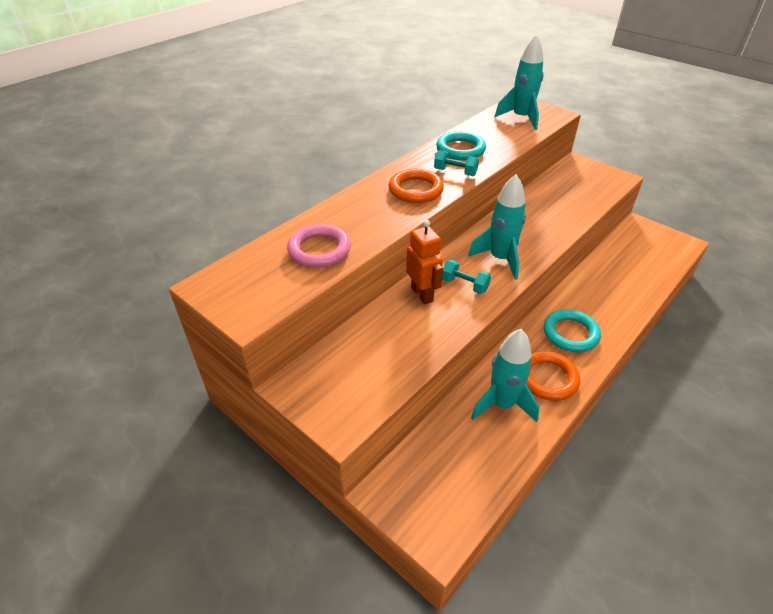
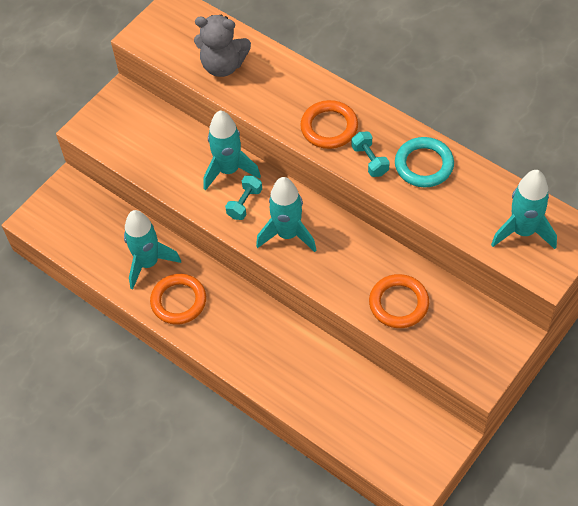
camera: 90 degrees right, 15 degrees up
(319, 250) = (223, 65): pink ring -> grey teddy bear
(422, 294) = (229, 170): orange robot -> turquoise rocket
(455, 172) = (370, 160): turquoise dumbbell -> turquoise dumbbell turned 45 degrees counterclockwise
(562, 206) = (398, 303): none -> orange ring
(570, 333) = (238, 327): turquoise ring -> none

